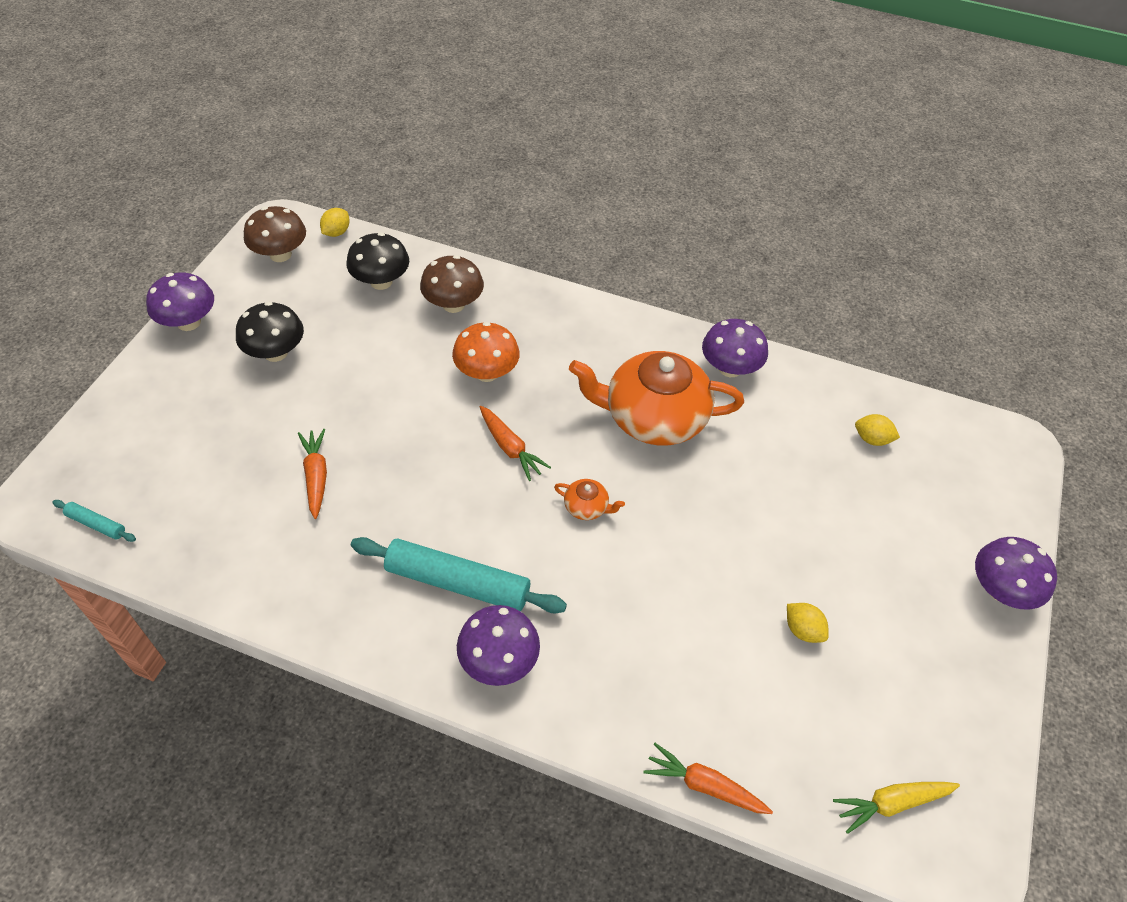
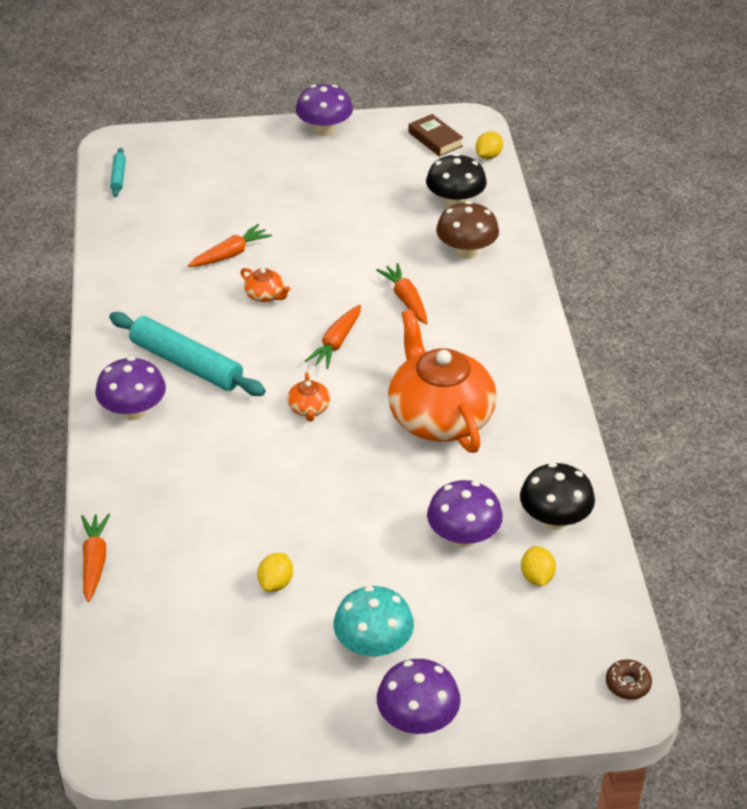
camera: 65 degrees right, 10 degrees down
(276, 352) = (331, 183): black mushroom -> black mushroom (554, 519)
(280, 254) = (435, 139): brown mushroom -> brown book
(336, 232) = (488, 156): yellow lemon -> yellow lemon turned 60 degrees counterclockwise
(401, 474) = (265, 295): none -> orange teapot
(457, 583) = (186, 364): turquoise rolling pin -> turquoise rolling pin turned 45 degrees counterclockwise
(487, 372) = (406, 299): orange mushroom -> orange carrot
(730, 368) = (544, 448): purple mushroom -> purple mushroom (463, 537)
(892, 803) = (142, 685): yellow carrot -> none
(907, 585) = (373, 645): none -> turquoise mushroom
(1003, 436) = (628, 684): none -> brown donut

